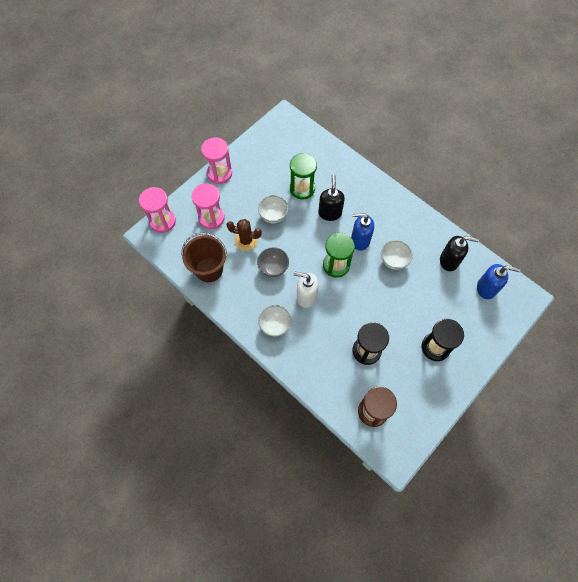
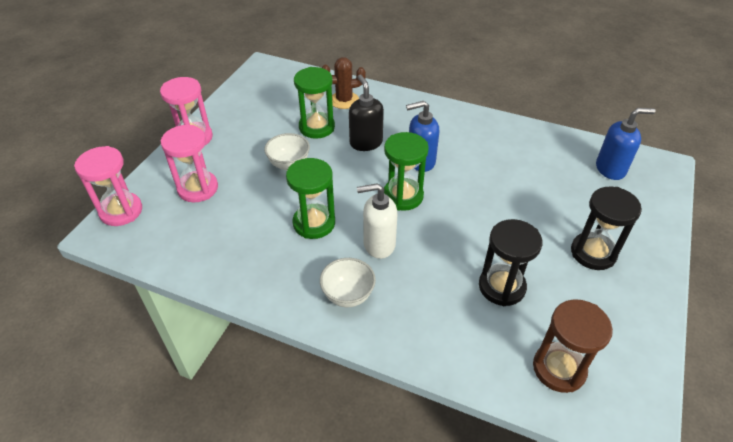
camera: 20 degrees left, 20 degrees down
(209, 269) = (214, 251): brown bucket -> none
(246, 241) = (260, 201): brown cactus -> brown cactus (344, 100)
(273, 268) = (314, 223): grey bowl -> green hourglass
(393, 261) = (477, 171): white bowl -> none
(449, 261) = (546, 153): black soap dispenser -> none

